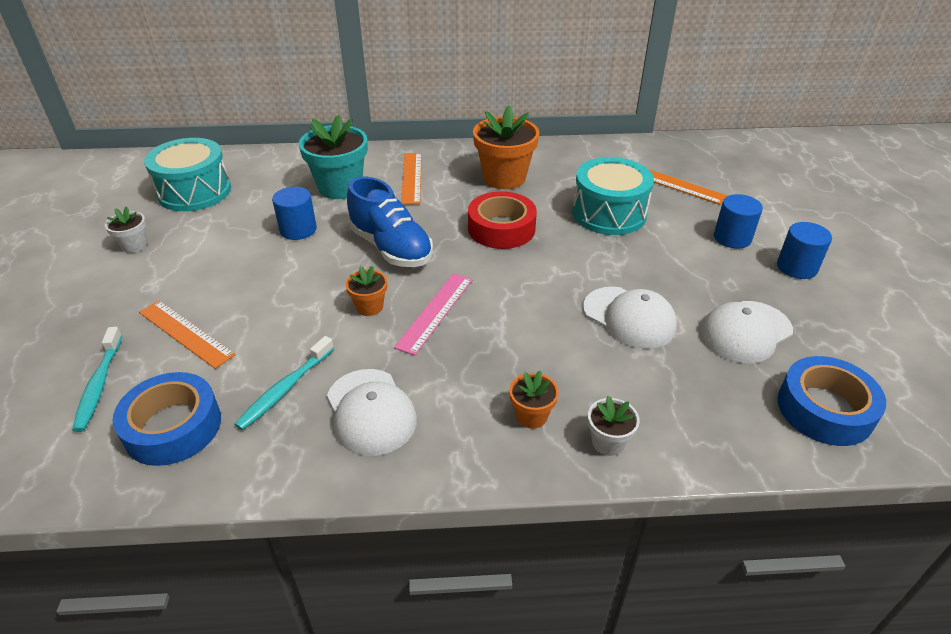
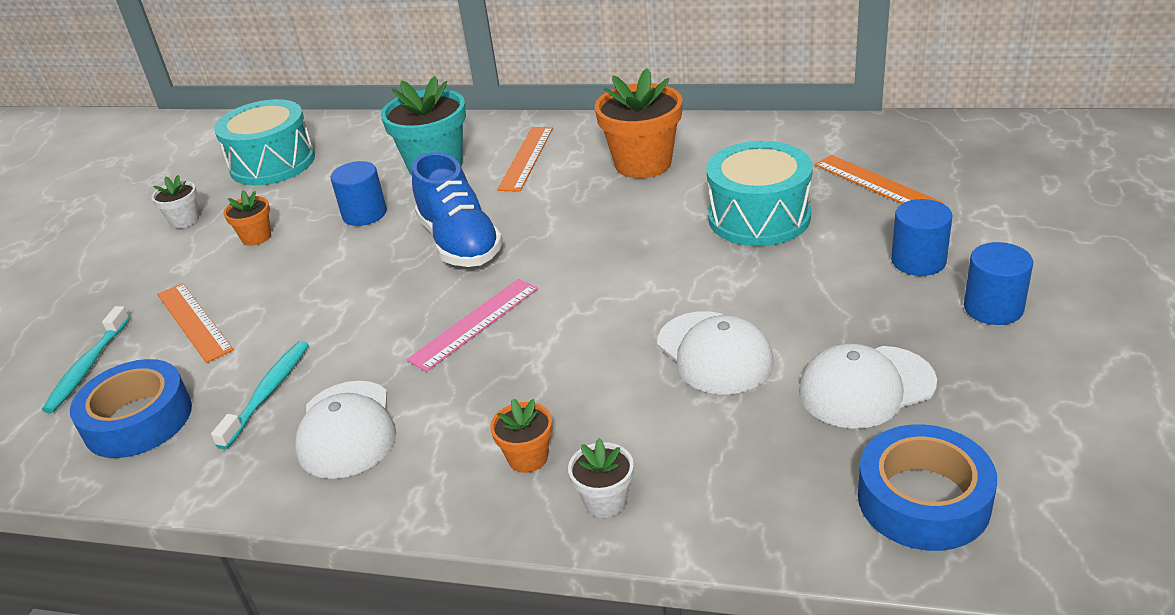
camera: 20 degrees right, 5 degrees down
(285, 389) = (268, 393): turquoise toothbrush -> turquoise toothbrush turned 150 degrees clockwise
(369, 307) = (402, 310): orange flower pot -> orange flower pot (256, 237)
(501, 228) = (606, 228): red tape -> none

